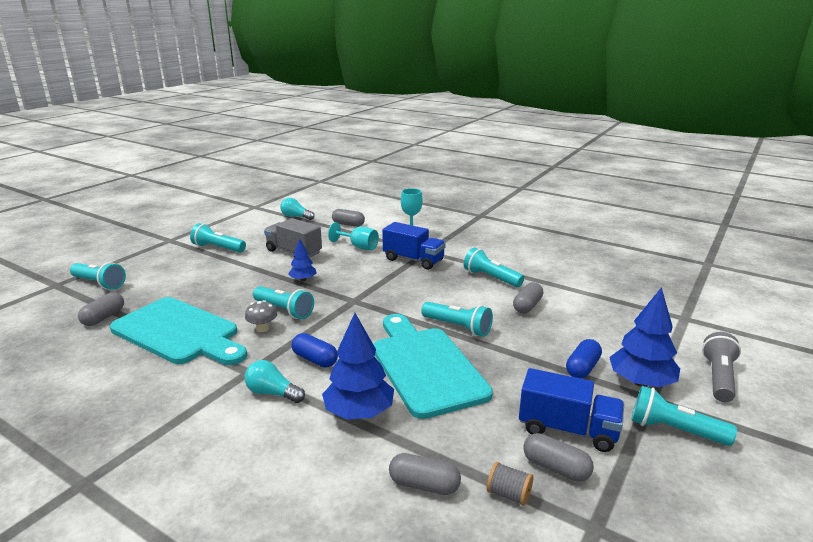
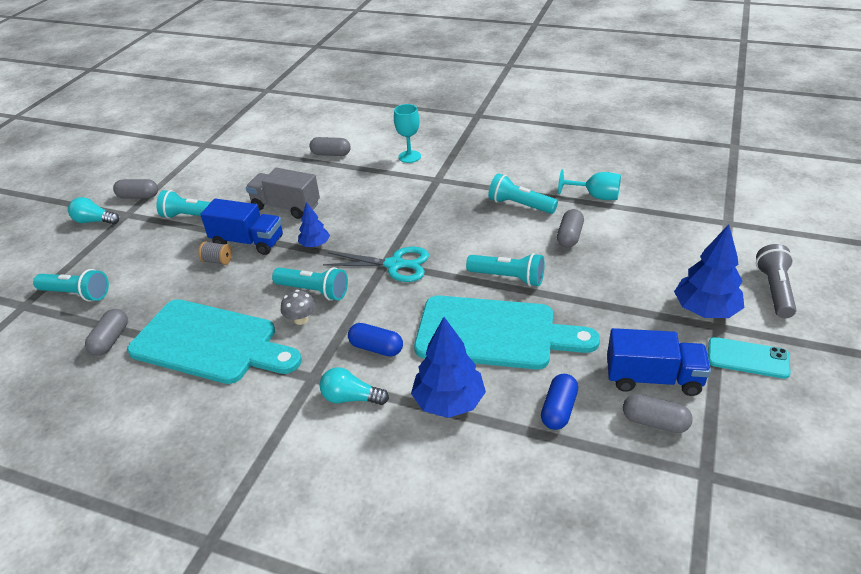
camera: 10 degrees left, 15 degrees up
(296, 217) = (263, 152): turquoise light bulb -> turquoise light bulb (94, 221)
(358, 247) = (357, 186): turquoise goblet -> turquoise goblet (595, 196)
(362, 303) = (394, 265): none -> turquoise scissors
(413, 260) = (427, 195): blue truck -> blue truck (248, 242)
(424, 485) = (542, 467): grey capsule -> grey capsule (138, 196)
(425, 366) = (493, 333): turquoise cutting board -> turquoise cutting board turned 135 degrees clockwise
(508, 494) = (621, 459): grey spool -> grey spool (218, 261)
(582, 368) = (646, 304): blue capsule -> blue capsule (558, 409)
(674, 430) = (747, 358): turquoise flashlight -> turquoise phone

